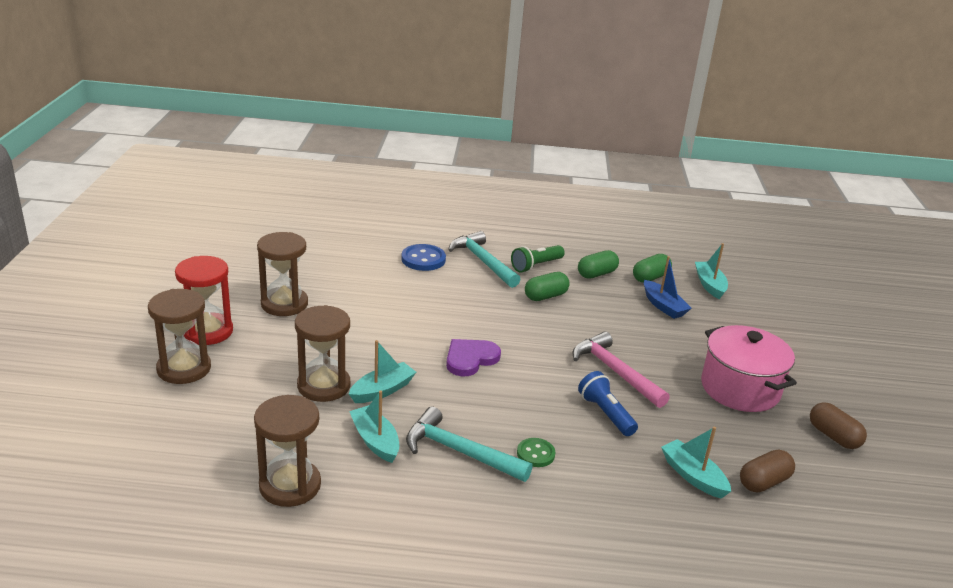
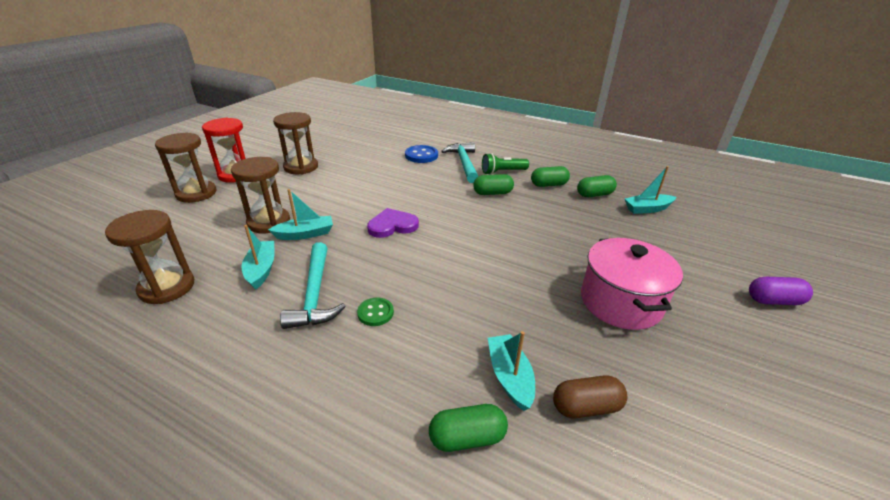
camera: 25 degrees right, 5 degrees up
(459, 452) = (315, 294): turquoise hammer -> turquoise hammer turned 150 degrees counterclockwise
(606, 414) = (468, 293): blue flashlight -> none
(615, 372) = (505, 260): pink hammer -> none
(663, 306) = (591, 217): blue boat -> none
(694, 530) = (467, 438): none -> green capsule
(709, 285) = (647, 209): turquoise boat -> turquoise boat turned 120 degrees counterclockwise
(833, 436) = (704, 378): brown capsule -> none
(855, 358) = (773, 301): none -> purple capsule

